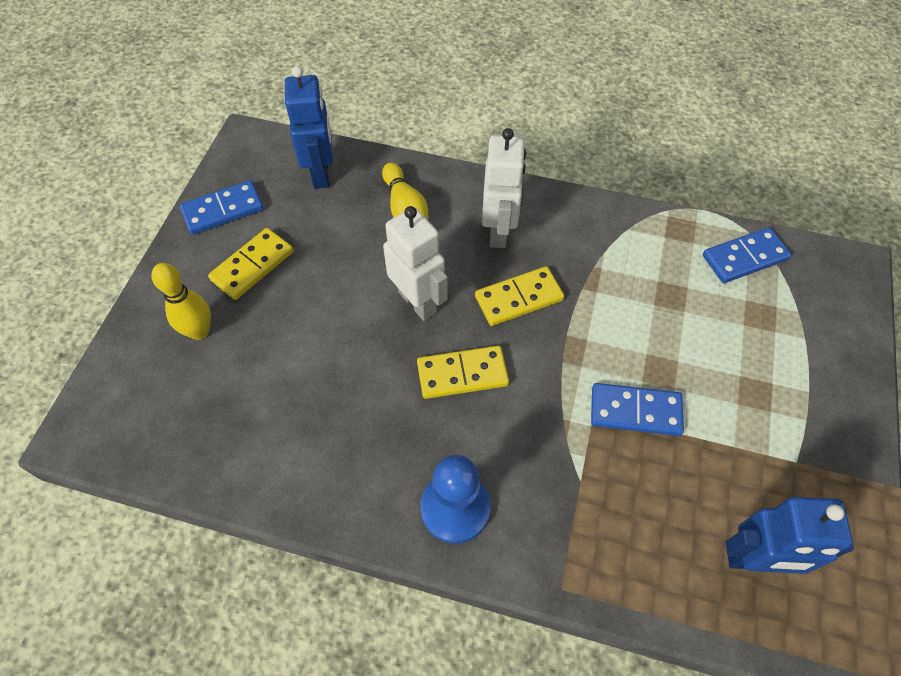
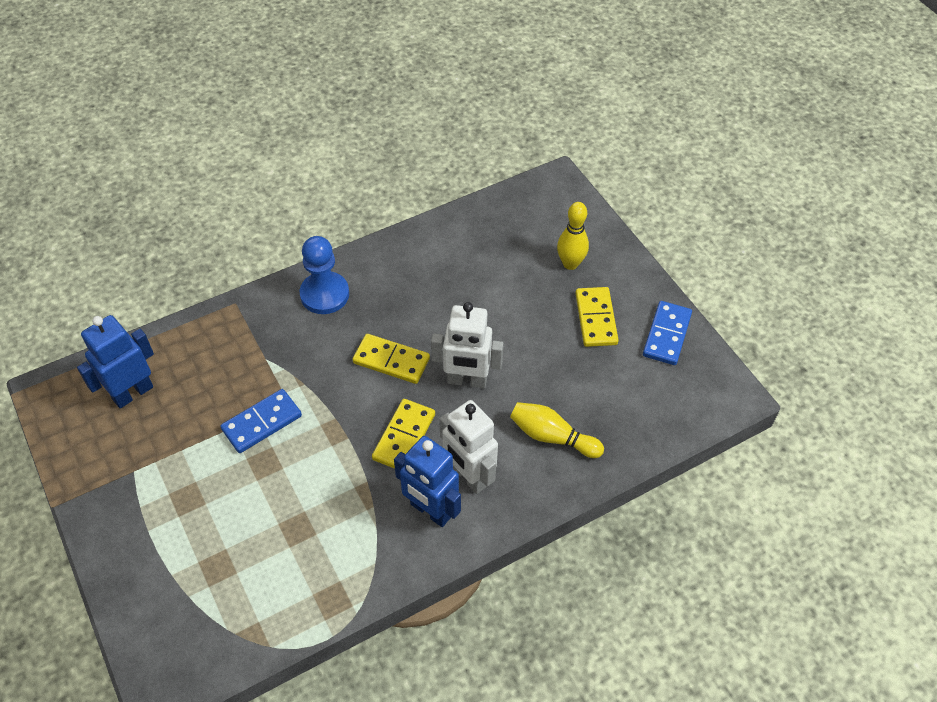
camera: 135 degrees right, 5 degrees down
(321, 173) = (645, 414): blue robot -> blue robot (430, 511)
(462, 374) = (391, 361): yellow domino -> yellow domino turned 75 degrees clockwise
(744, 258) = (260, 614): blue domino -> none

